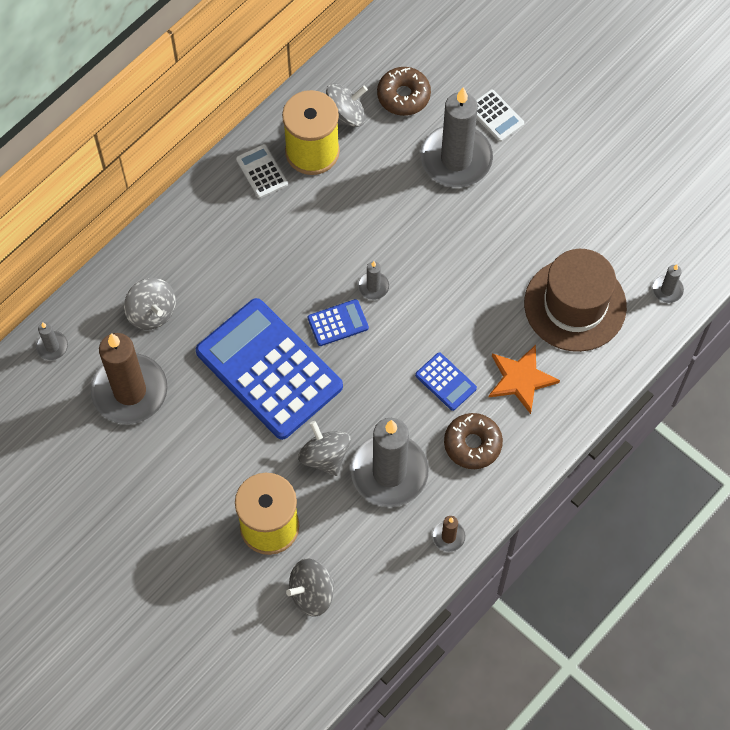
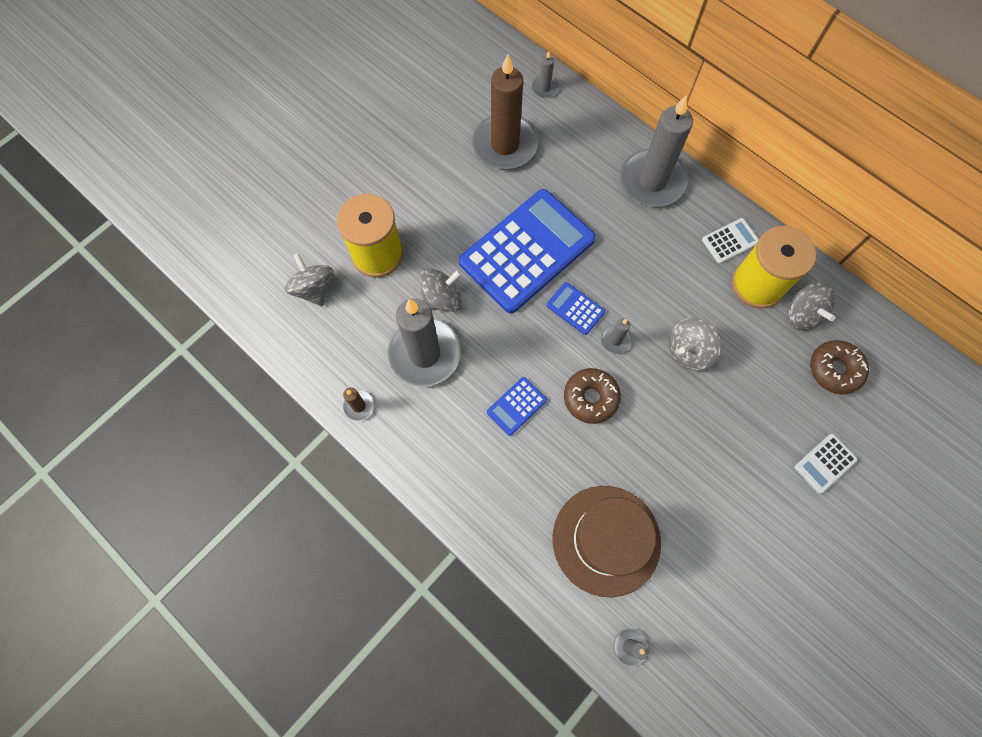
camera: 90 degrees right, 5 degrees up
(152, 312) = (579, 158): grey spinning top -> grey spinning top (688, 351)
(338, 323) = (575, 308): blue calculator -> blue calculator turned 150 degrees clockwise
(456, 159) = (767, 421): grey candle -> grey candle (652, 181)
(472, 444) = (451, 430): brown donut -> brown donut (590, 398)
(520, 379) = (520, 479): orange star -> none

